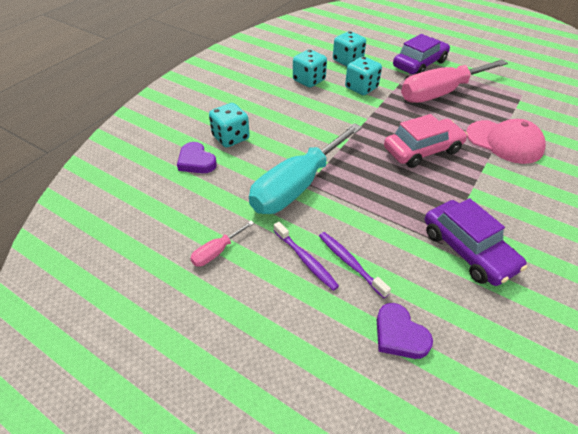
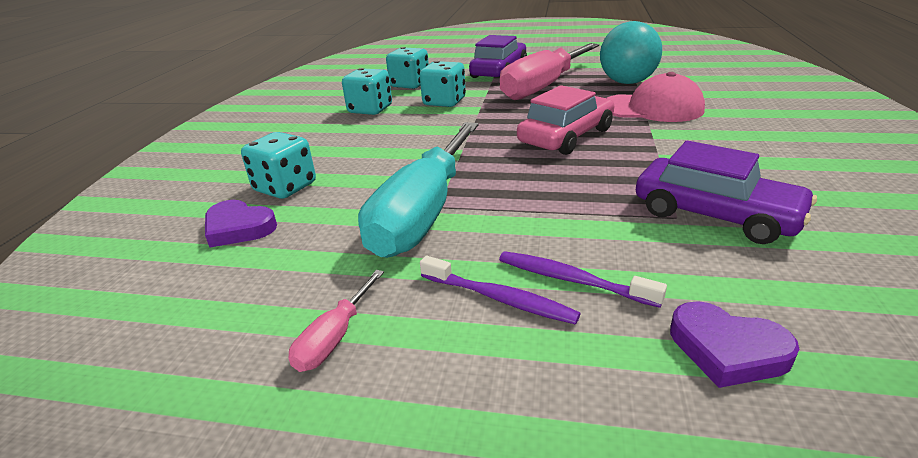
camera: 20 degrees left, 15 degrees down
(507, 107) = (627, 82): none -> turquoise ball

